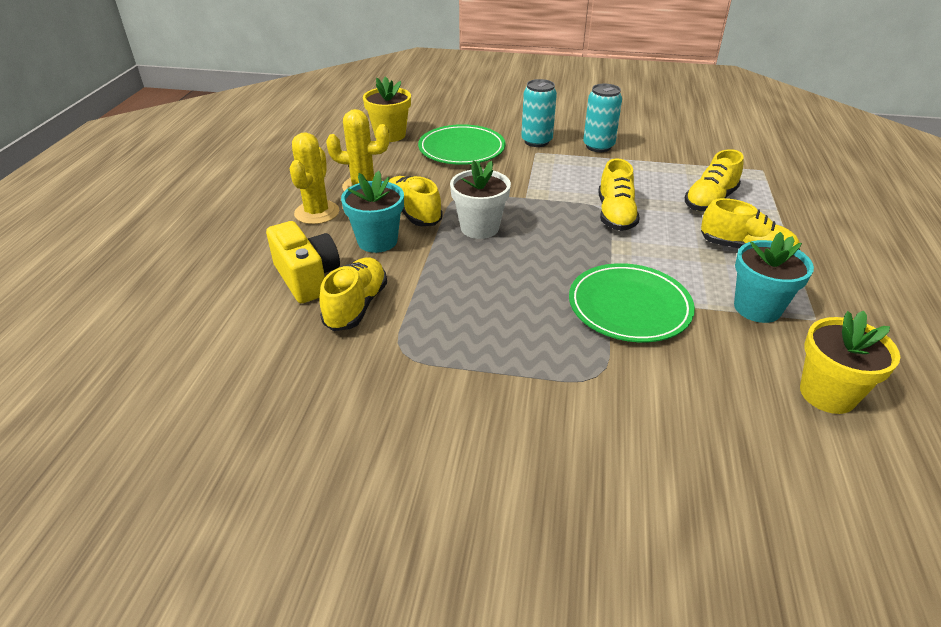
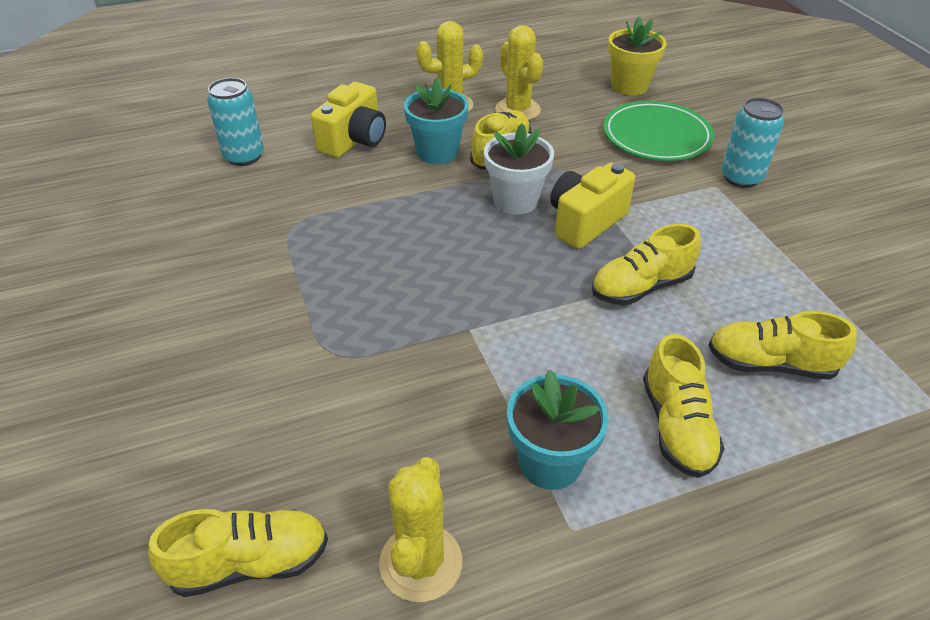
camera: 60 degrees right, 5 degrees up
(356, 306) = (336, 179): yellow shoe -> yellow shoe (250, 563)
(531, 209) = (585, 222): none -> yellow camera
(598, 146) = (793, 227): turquoise can -> turquoise can (244, 156)
(629, 307) = (464, 347): green plate -> none
(827, 394) = (421, 562): yellow flower pot -> yellow cactus

